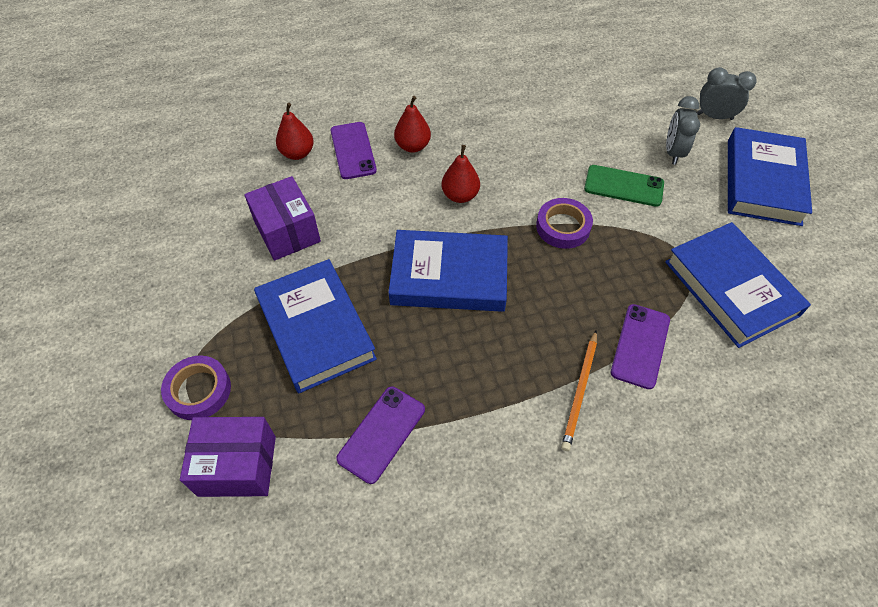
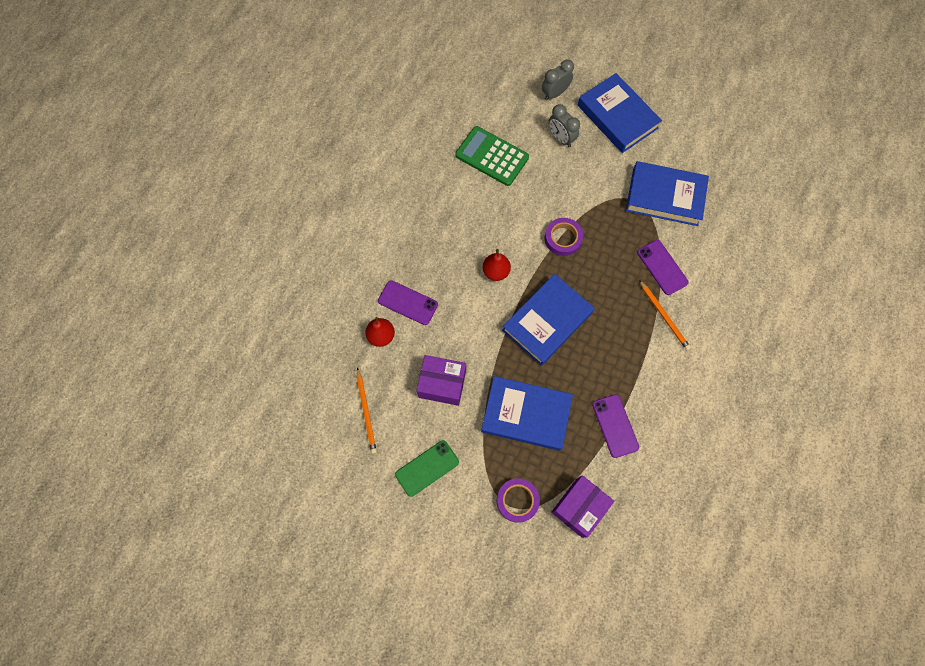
camera: 50 degrees left, 15 degrees up
(203, 192) = (366, 412): none -> orange pencil
(413, 146) = (434, 267): red pear -> none
(582, 114) = (491, 156): none -> green calculator
(623, 186) = (562, 184): green phone -> green phone (427, 468)

